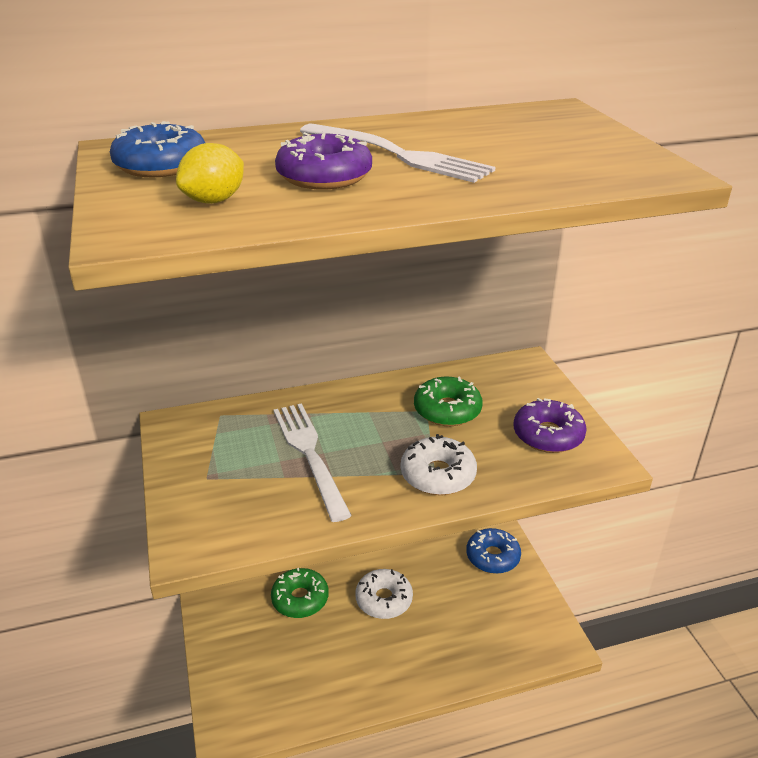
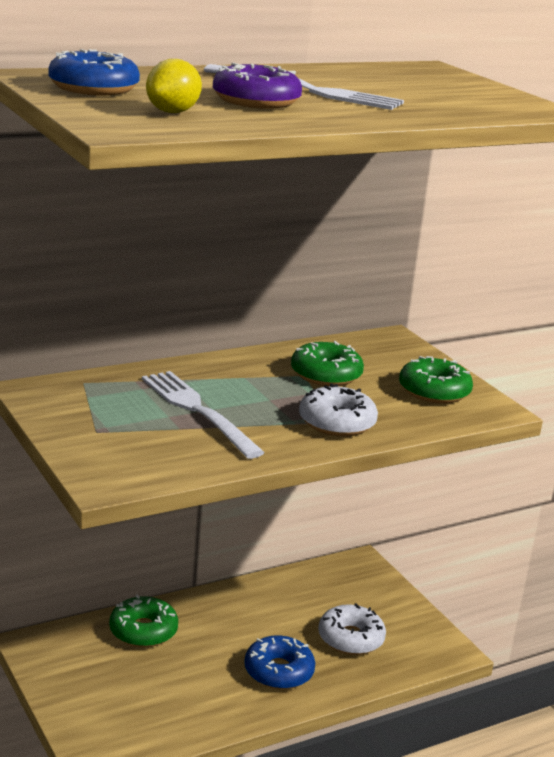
camera: 15 degrees left, 10 degrees down
(384, 599) = (241, 625): white donut -> white donut (350, 638)
(492, 557) = (353, 579): blue donut -> blue donut (278, 671)
(548, 435) = (434, 391): purple donut -> green donut

